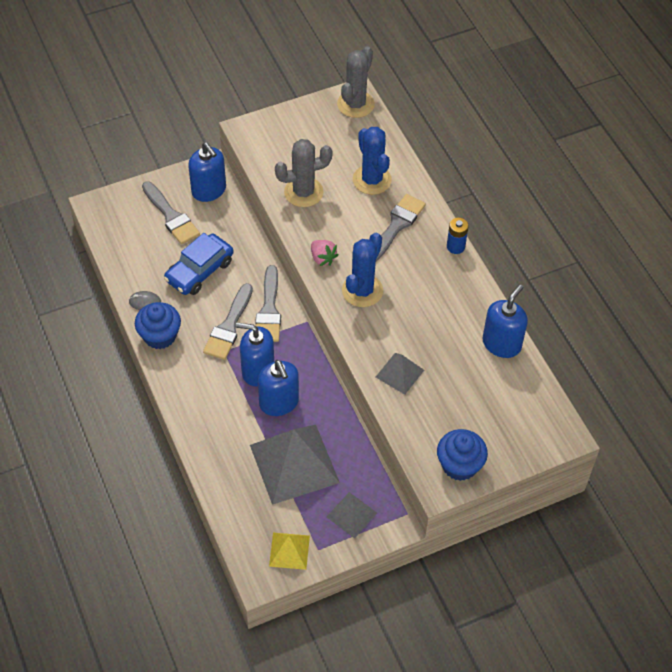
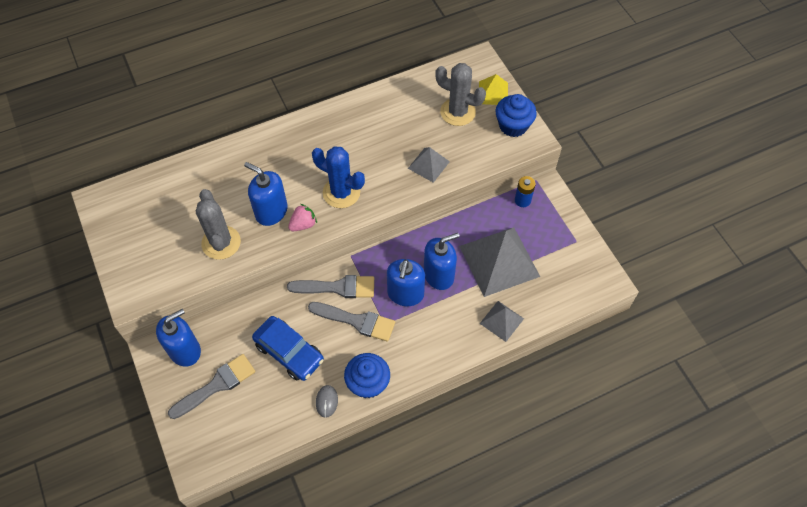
camera: 90 degrees left, 5 degrees up
(289, 550) = (581, 262): yellow pyramid -> yellow pyramid (493, 93)
(351, 515) = (542, 218): grey pyramid -> grey pyramid (502, 321)
(355, 104) = (110, 200): grey cactus -> grey cactus (457, 112)
(372, 180) = (210, 186): blue cactus -> none
(396, 226) = (268, 166): grey brush -> none
(455, 247) = (294, 123): blue battery -> blue battery (522, 200)
(501, 344) = (396, 95): blue soap dispenser -> blue soap dispenser (271, 211)

